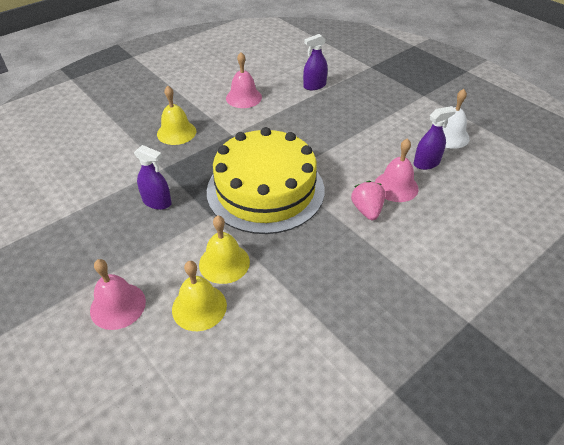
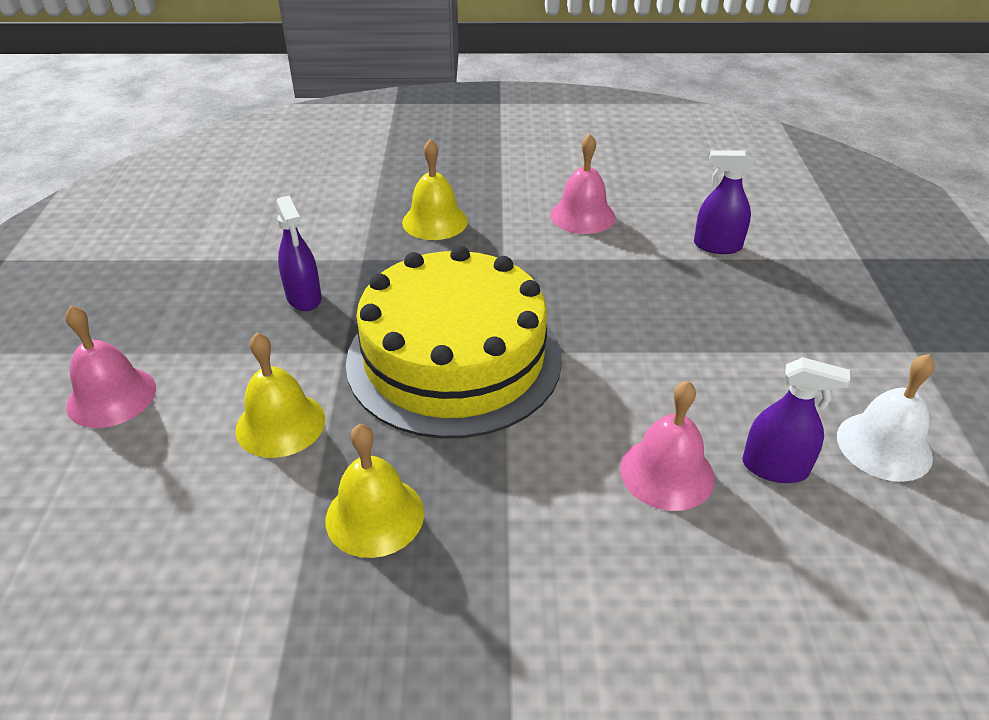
camera: 40 degrees right, 5 degrees down
(199, 307) = (183, 460): yellow bell -> yellow bell (375, 516)
(367, 210) = (568, 480): pink strawberry -> none

